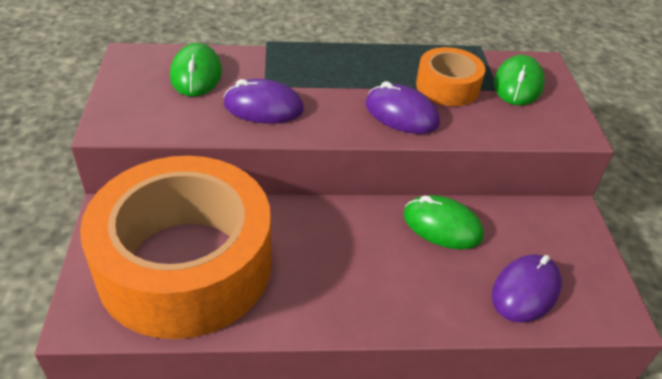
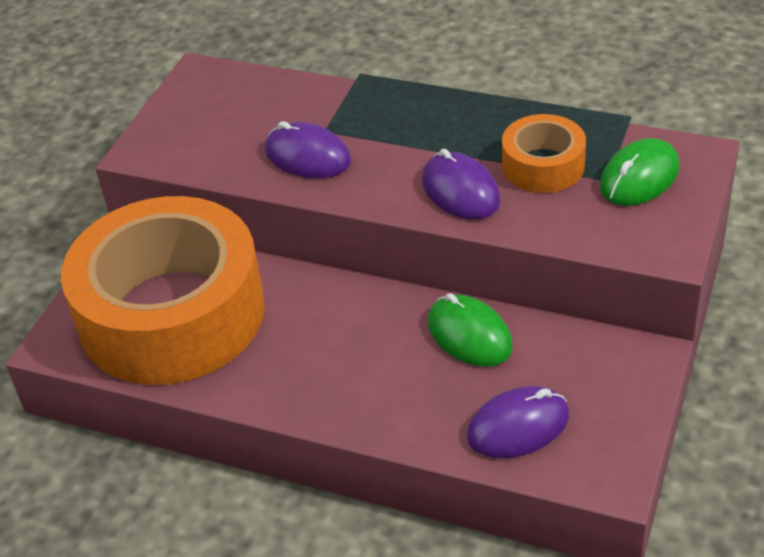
camera: 30 degrees right, 0 degrees up
(196, 74) = (257, 105): green mouse -> none

